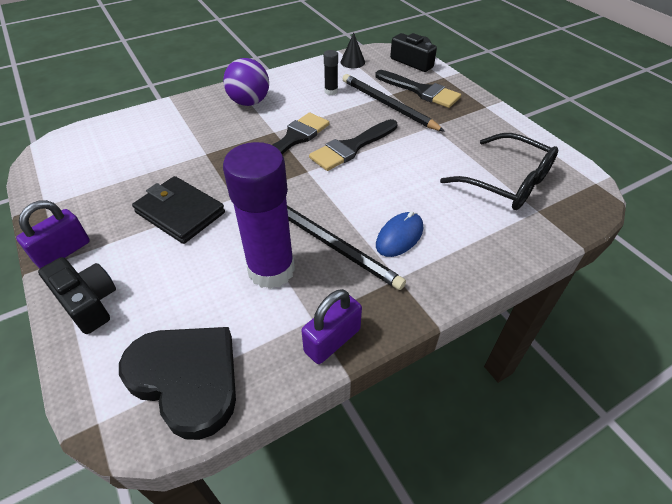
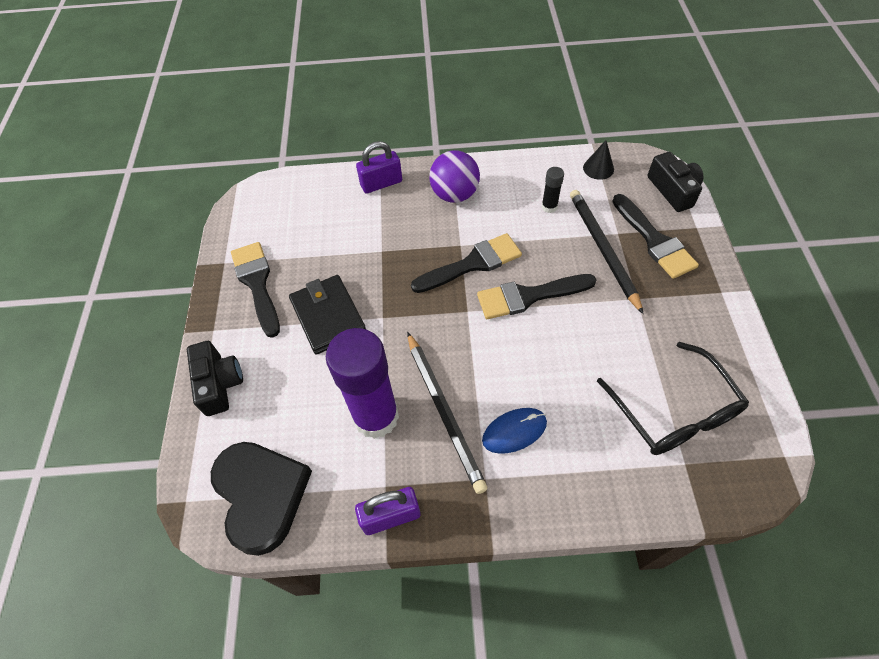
camera: 30 degrees right, 10 degrees up
(63, 252) = (220, 322): purple padlock -> purple padlock (381, 183)
(90, 210) = (257, 283): none -> black brush

